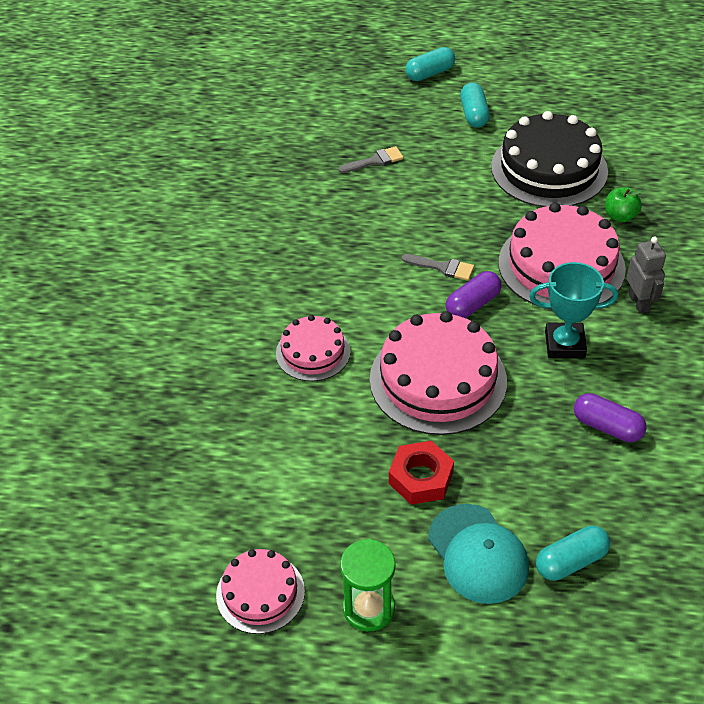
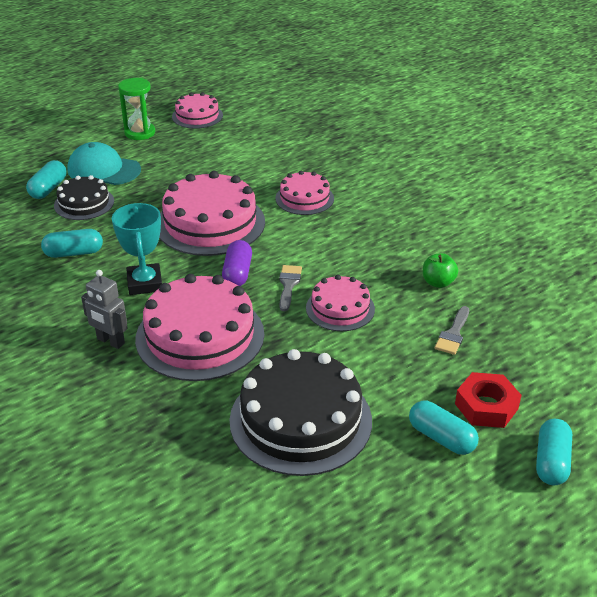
camera: 135 degrees right, 10 degrees down
(421, 478) = (167, 180): red nut -> red nut (486, 406)
(428, 224) = (340, 308): none -> pink cake
(443, 267) = (288, 285): grey brush -> grey brush turned 120 degrees clockwise
(545, 502) = (84, 203): none -> black cake
(564, 344) = (145, 283): turquoise trophy -> turquoise trophy turned 60 degrees counterclockwise
(607, 427) = (74, 253): purple capsule -> turquoise capsule
(620, 216) = (188, 409): green apple -> green apple (438, 282)

